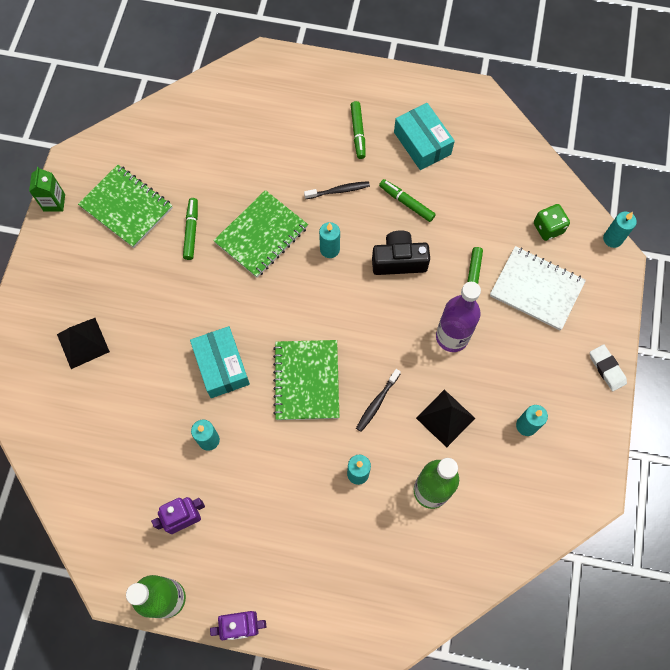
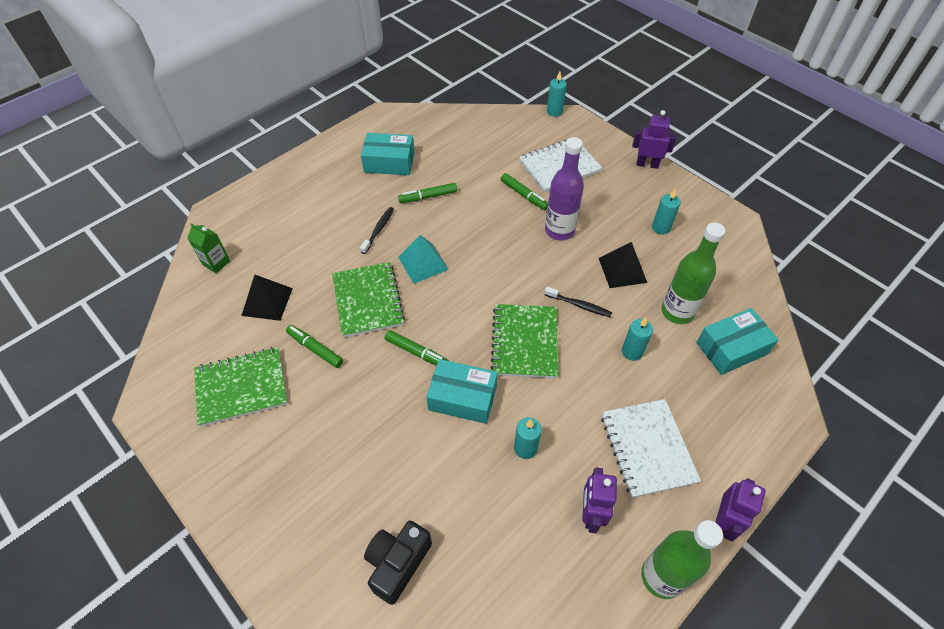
camera: 55 degrees left, 15 degrees down
(54, 202) = (172, 448): green carton -> green carton (216, 263)
(83, 343) = (342, 506): black pyramid -> black pyramid (267, 301)
(270, 534) = (647, 448): none -> white notebook
(306, 380) = (524, 342): green notebook -> green notebook turned 60 degrees clockwise
(329, 249) = (423, 263): turquoise candle -> turquoise pyramid
(358, 133) = (342, 192): green marker -> green marker (416, 352)
(377, 403) = (579, 305): black toothbrush -> black toothbrush turned 45 degrees counterclockwise
(399, 261) = (471, 227): black camera -> black camera (397, 563)
(422, 558) = (731, 348): none -> turquoise box
(548, 228) = (518, 136): green dice -> none
(607, 368) = (647, 164): white eraser -> purple robot

